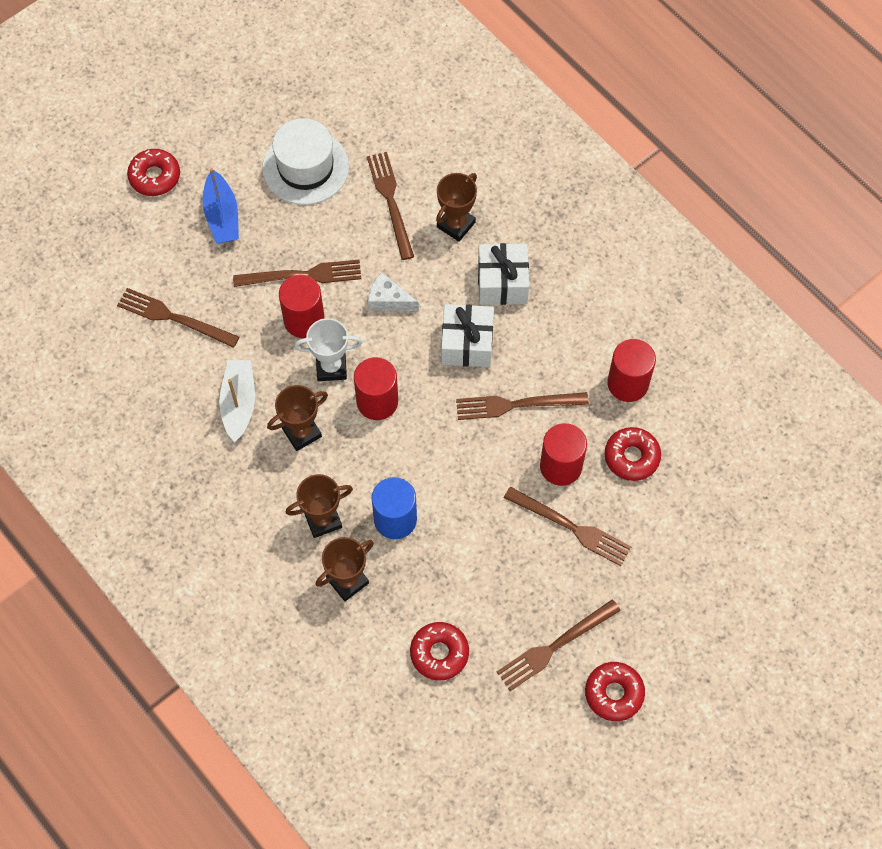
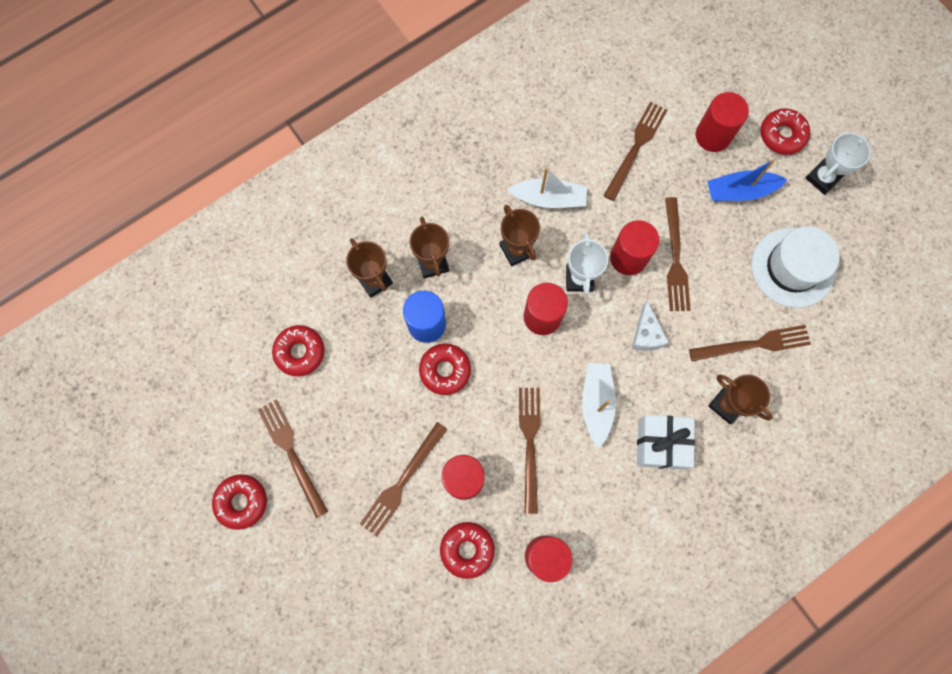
camera: 95 degrees right, 10 degrees up
(157, 242) = (713, 136): none -> red cylinder
(204, 140) = (822, 178): none -> white trophy
(388, 300) = (646, 334): white cheese -> white cheese turned 150 degrees clockwise
(446, 495) = (445, 370): none -> red donut
(467, 344) = (596, 403): white gift -> white boat

